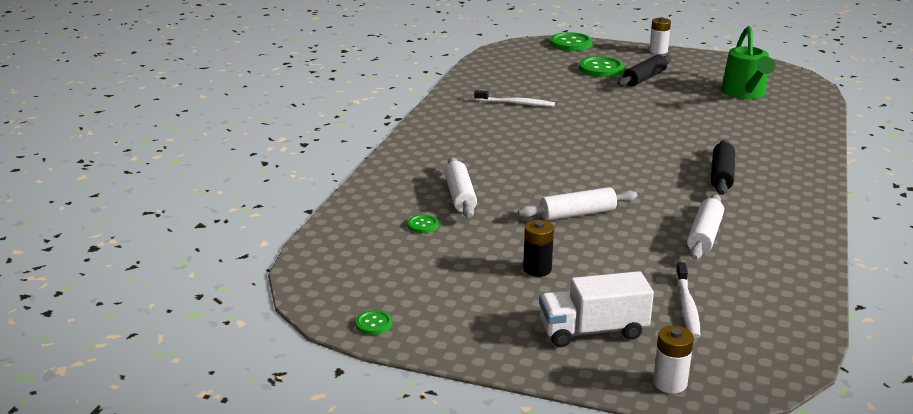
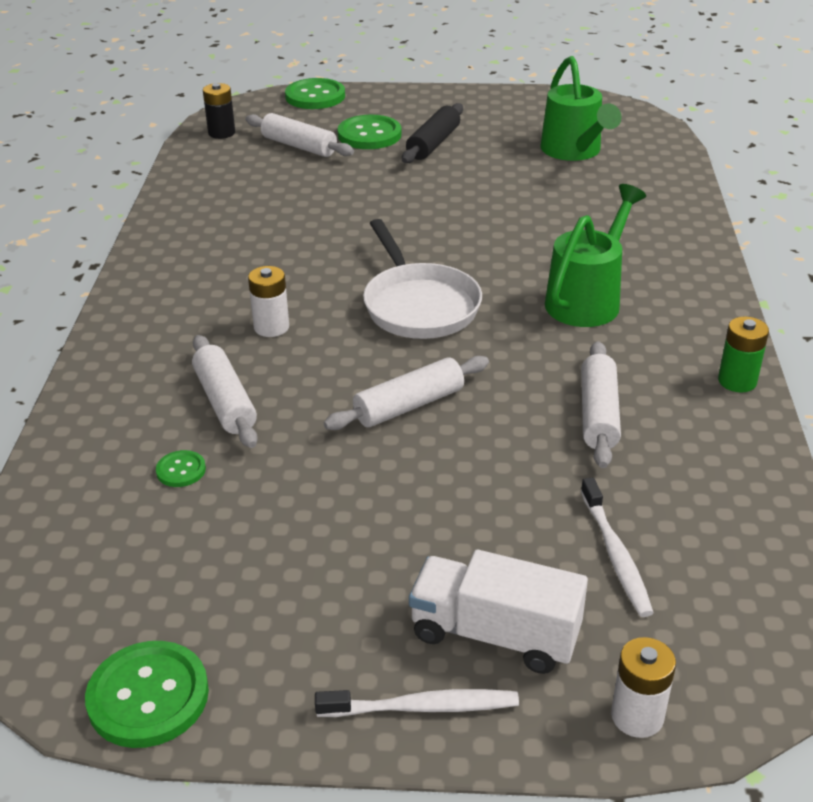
camera: 15 degrees left, 10 degrees up
(373, 324) = (148, 696): green button -> green button, size x1.98
(516, 103) = (265, 213): white toothbrush -> white toothbrush (422, 707)
(537, 269) = (378, 526): black battery -> black battery (221, 133)
(550, 70) = (299, 146): none -> white rolling pin
(593, 331) = (495, 634): white truck -> white truck turned 45 degrees clockwise
(602, 164) = (418, 305): none -> white pan
(658, 51) = (438, 94): white battery -> white battery (271, 327)
(721, 175) = (588, 299): black rolling pin -> green watering can
(811, 232) = (737, 381): none -> green battery

